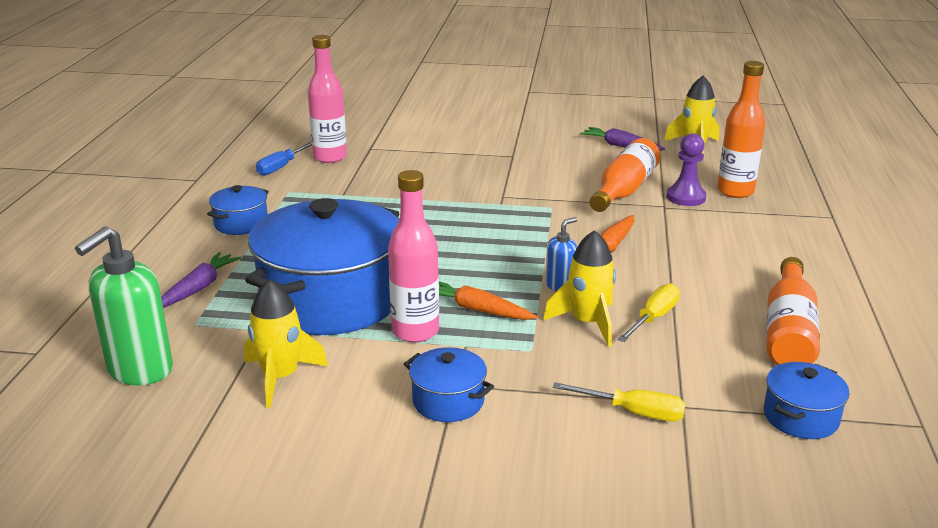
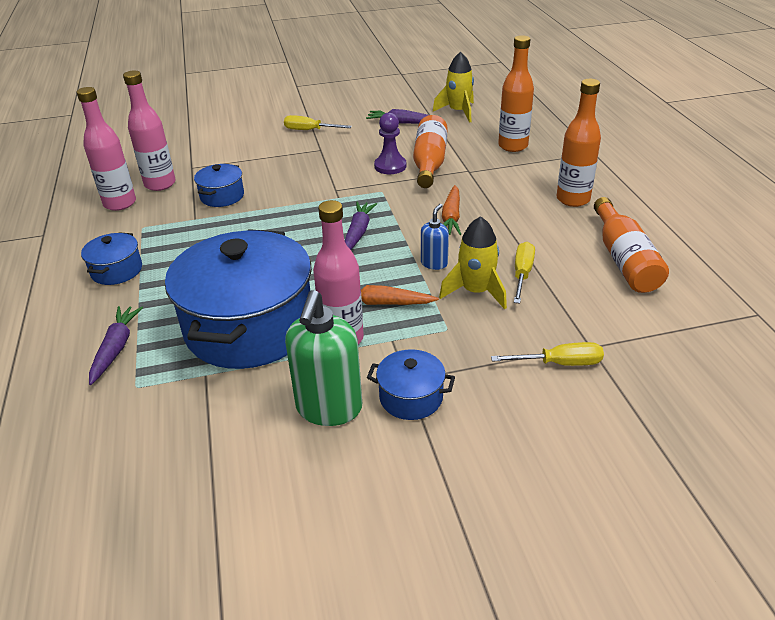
camera: 20 degrees left, 10 degrees up
(139, 370) = (110, 451): green soap dispenser -> green soap dispenser (329, 408)
(280, 377) = (251, 418): yellow rocket -> none
(281, 167) = (120, 203): blue screwdriver -> pink bottle
(498, 240) = (358, 233): none -> purple carrot
(513, 136) = (309, 130): none -> yellow screwdriver
(686, 197) = (480, 159): purple pawn -> purple pawn (390, 166)
(769, 258) = (573, 199): none -> orange bottle
(800, 417) = (677, 331): blue pot -> blue pot (222, 196)

